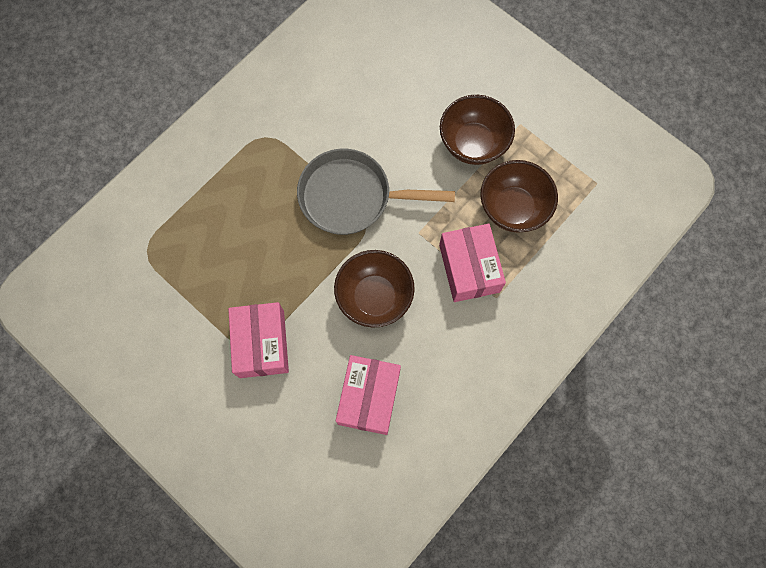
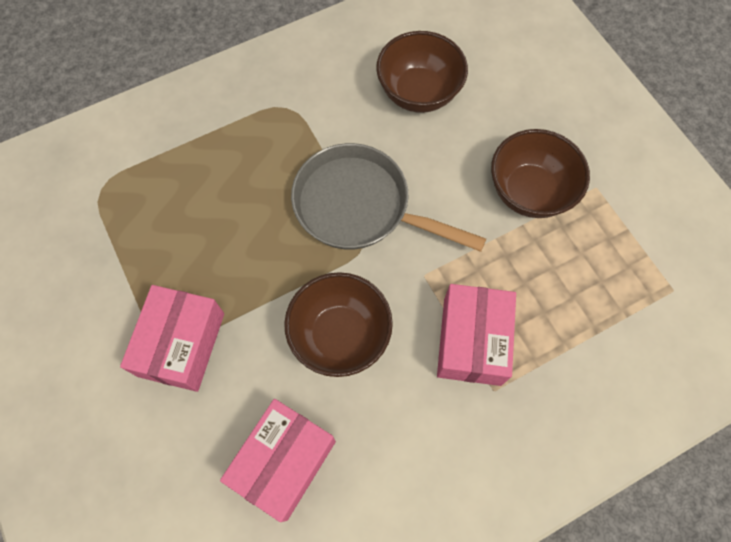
camera: 20 degrees right, 5 degrees down
(513, 208) = (553, 285): brown bowl -> brown bowl (418, 93)

